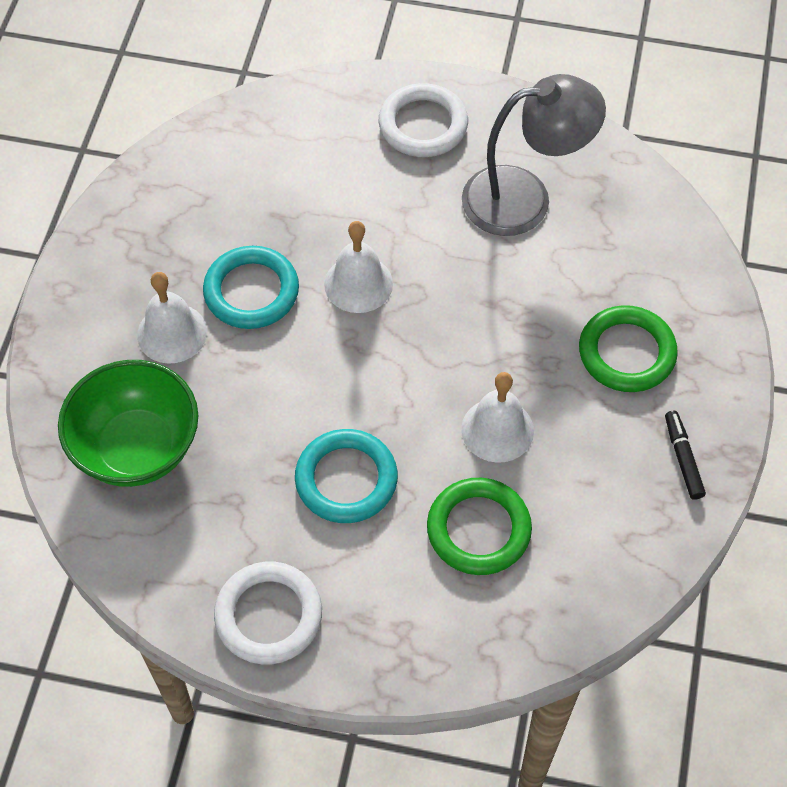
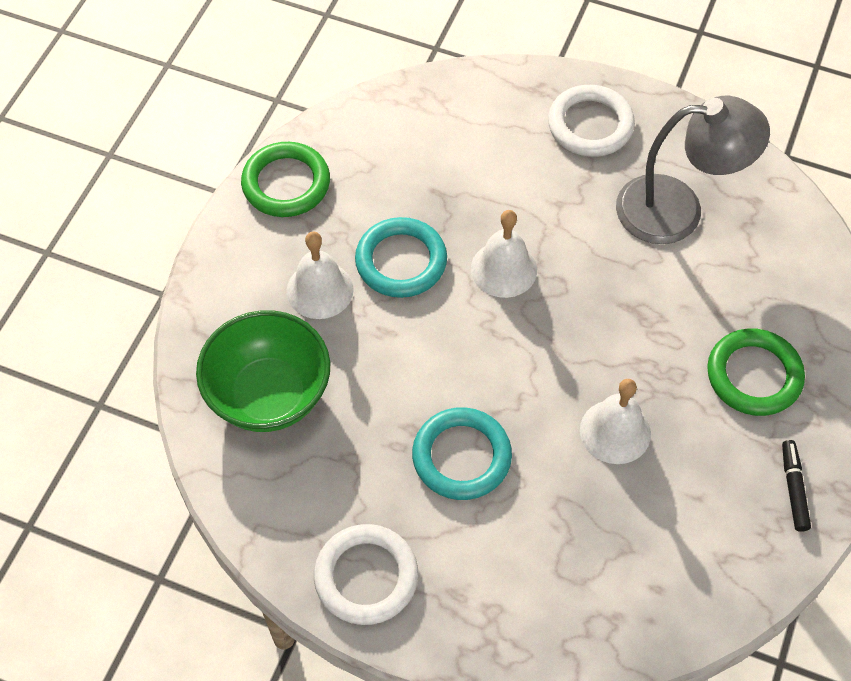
camera: 10 degrees right, 0 degrees up
(478, 529) = (581, 526): green ring -> green ring (286, 183)

